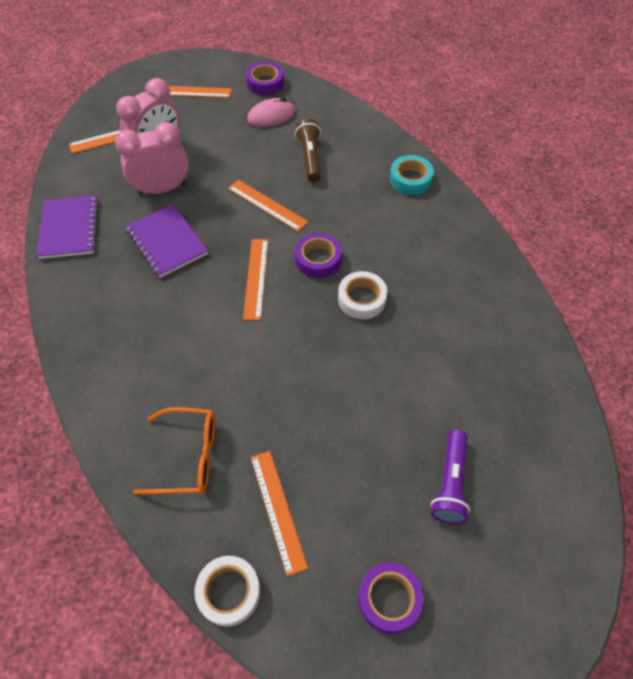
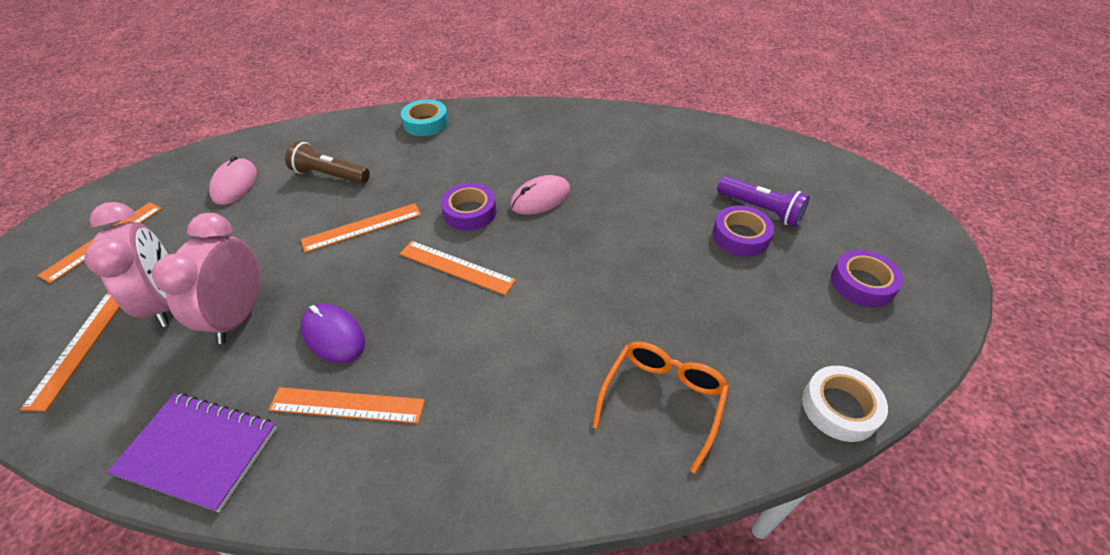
camera: 65 degrees left, 10 degrees down
(167, 242) = (333, 335): purple notebook -> purple mouse
(265, 83) = (178, 173): purple tape -> purple tape (740, 236)
(278, 510) = (755, 336): orange ruler -> orange ruler (347, 405)
(361, 299) = (540, 198): white tape -> pink mouse

